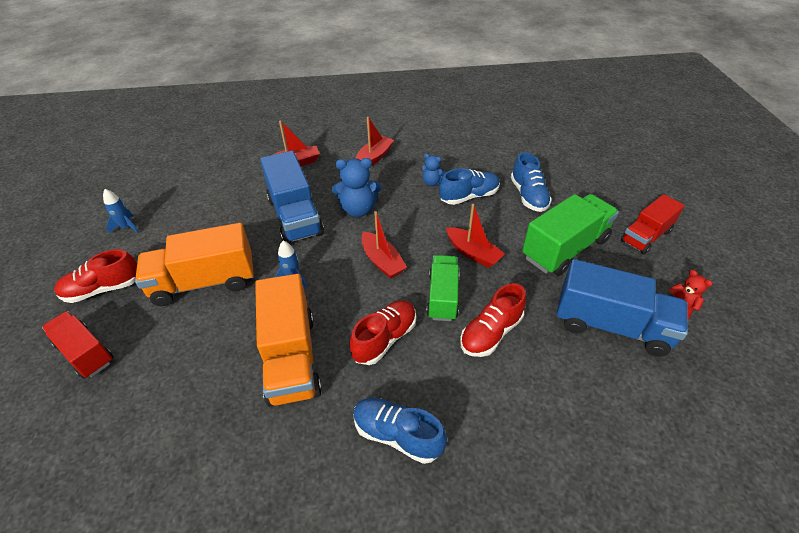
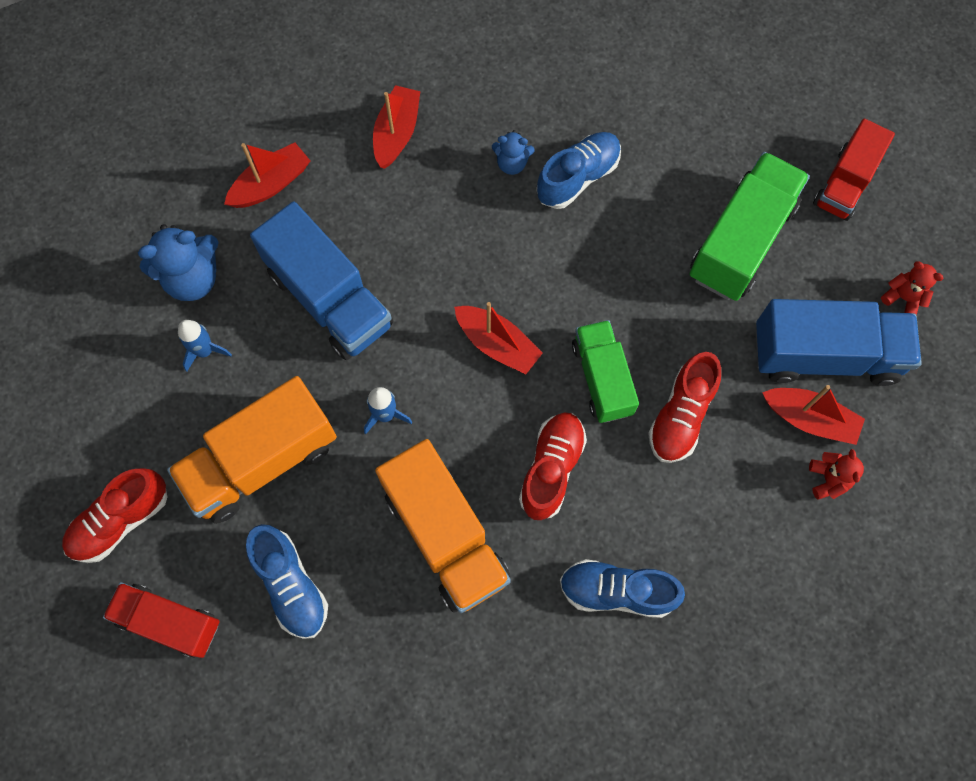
camera: 20 degrees left, 25 degrees up
(126, 227) = (75, 402): blue rocket -> blue rocket (205, 351)
(358, 209) = (420, 256): blue teddy bear -> blue teddy bear (192, 278)
(473, 253) = (618, 289): red boat -> red boat (809, 419)
(528, 196) = (665, 150): blue shoe -> blue shoe (291, 585)
(596, 408) = (828, 479): none -> red teddy bear

